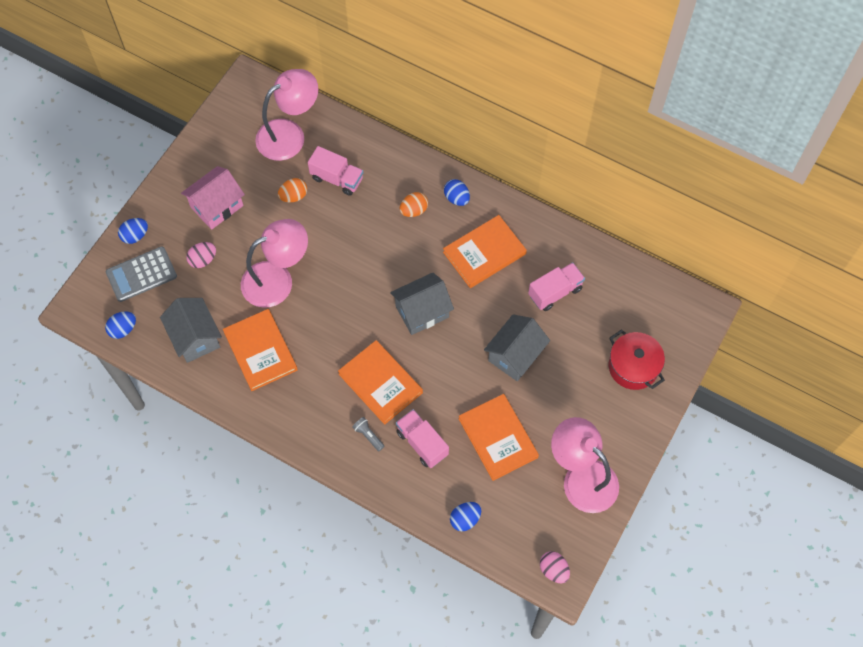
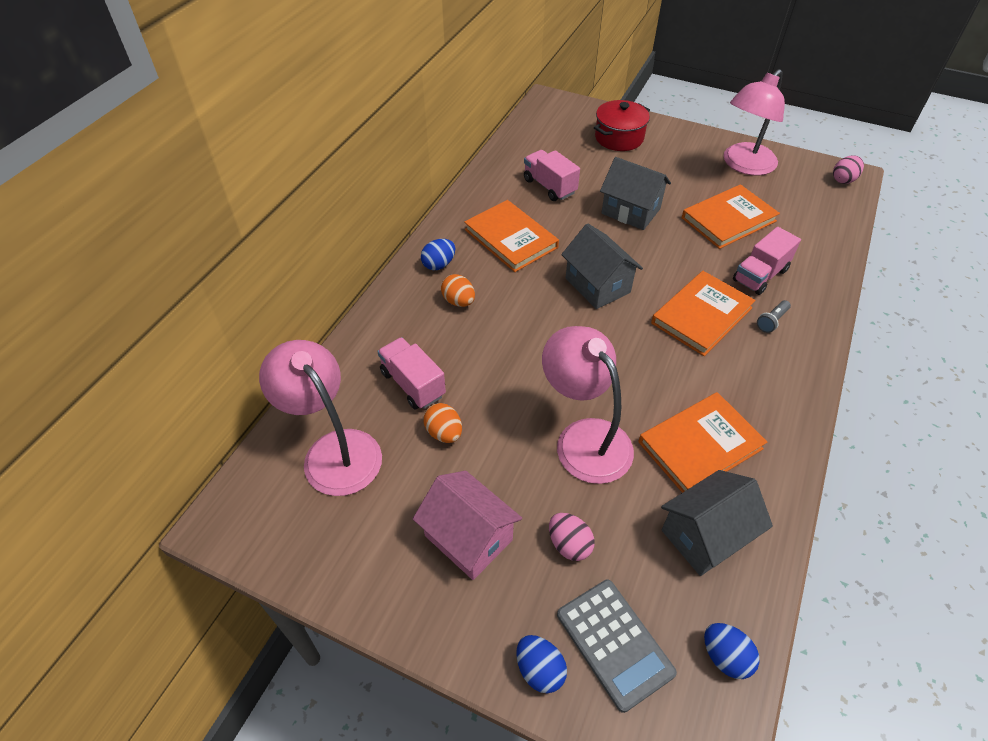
camera: 95 degrees left, 15 degrees down
(337, 178) = (413, 384): pink truck -> pink truck turned 60 degrees counterclockwise
(465, 519) = (827, 238): blue egg -> none

